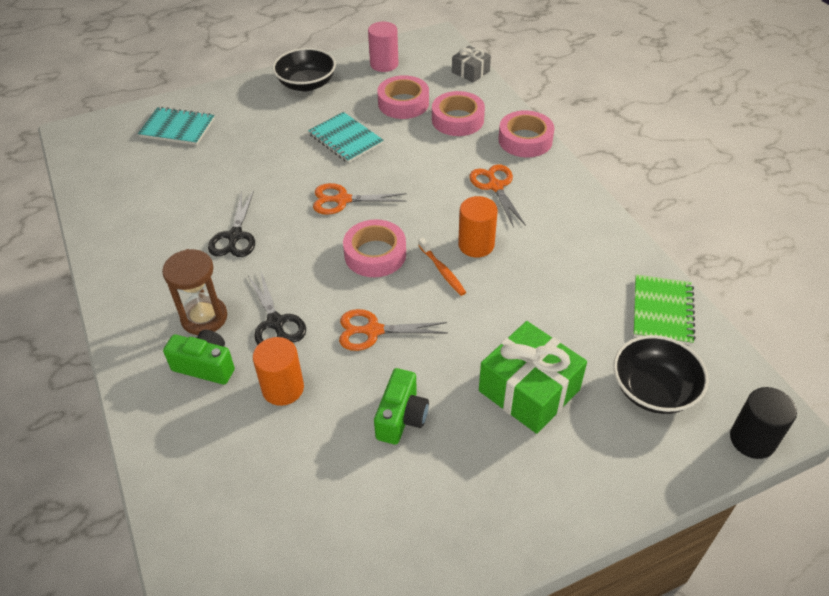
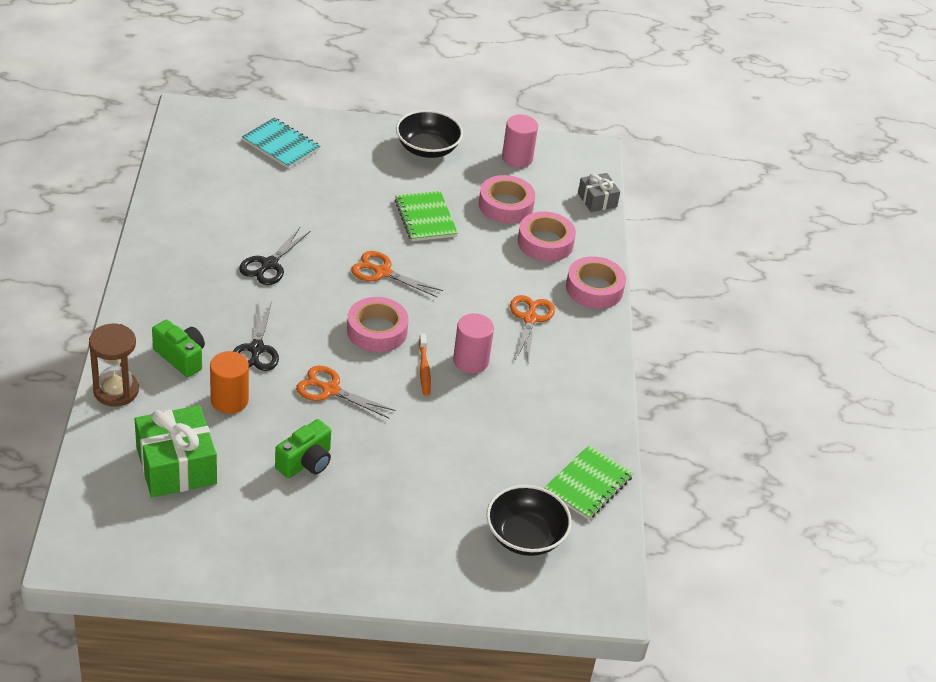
camera: 20 degrees right, 5 degrees down
(204, 318) = (202, 320): brown hourglass -> brown hourglass (116, 391)
(345, 139) = (425, 218): turquoise notebook -> green notebook
(476, 245) = (470, 361): orange cylinder -> pink cylinder
(529, 390) = (422, 490): green gift -> green gift (176, 466)
(752, 439) = (573, 606): black cylinder -> none

